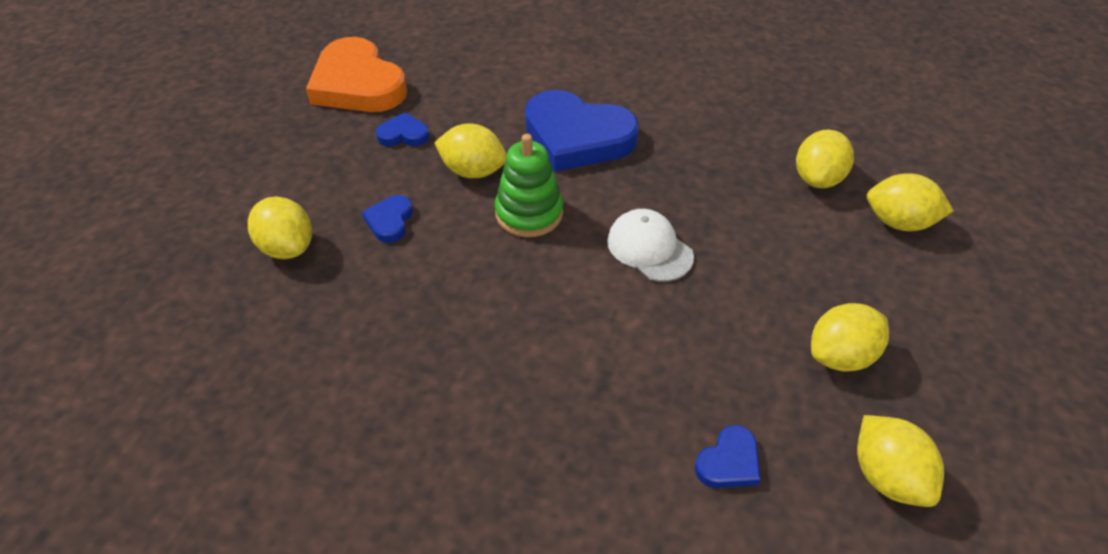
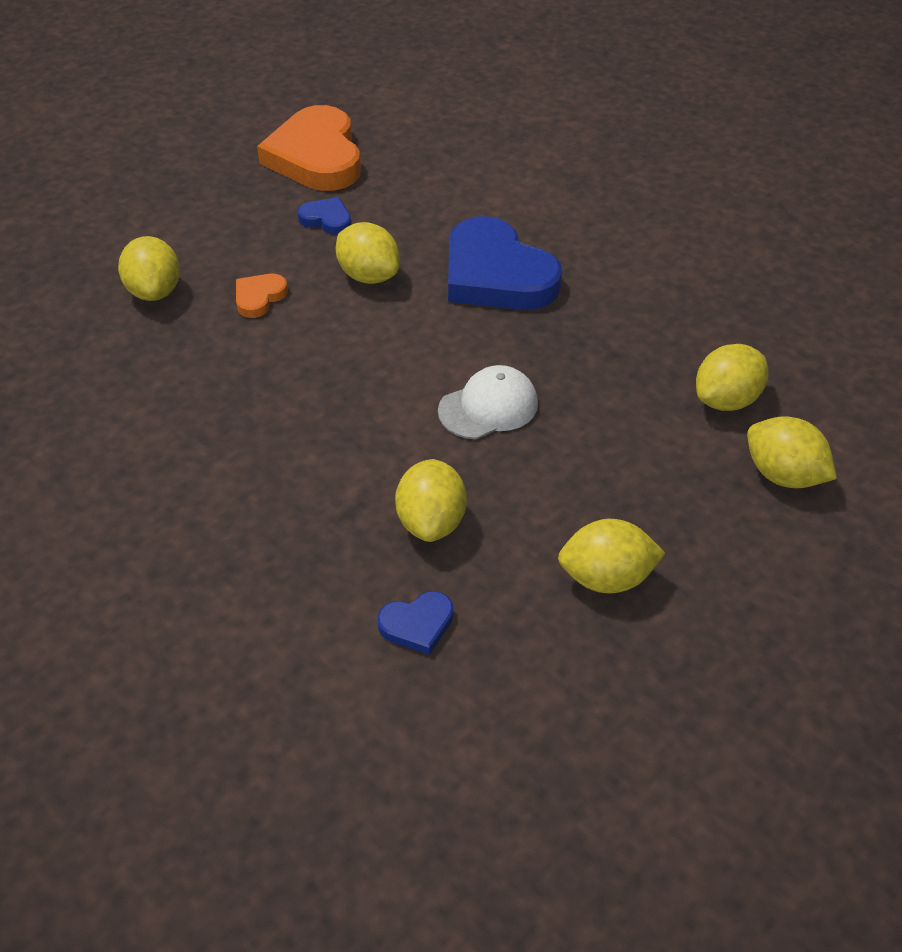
camera: 25 degrees right, 0 degrees up
(390, 221) = (259, 297): blue heart -> orange heart
(529, 213) = (394, 333): green stacking toy -> none
(649, 248) = (488, 407): white cap -> white cap turned 75 degrees clockwise
(887, 477) = (562, 701): yellow lemon -> yellow lemon (431, 521)

